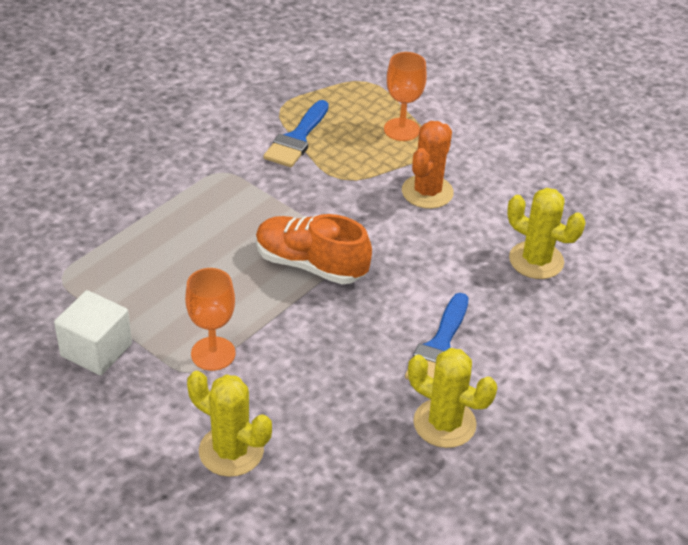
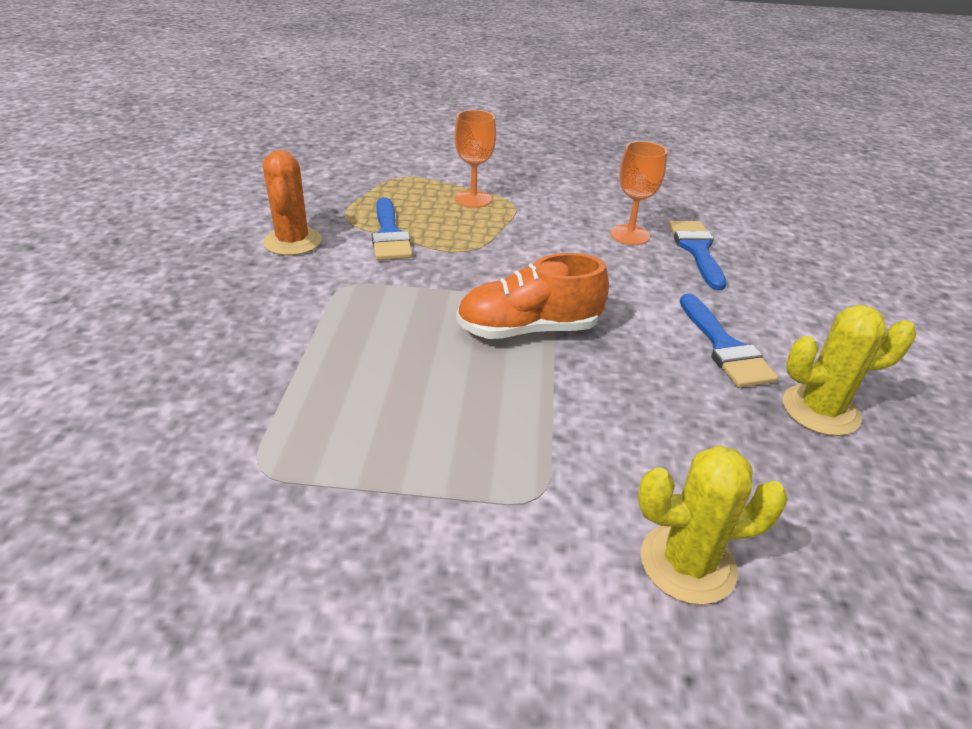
camera: 35 degrees left, 5 degrees down
(96, 350) = (396, 535): white cube -> none
(213, 353) = (537, 462): orange goblet -> orange goblet (629, 235)
(427, 192) = (552, 234): orange cactus -> orange cactus (293, 241)
(536, 260) = (696, 250): yellow cactus -> blue brush

